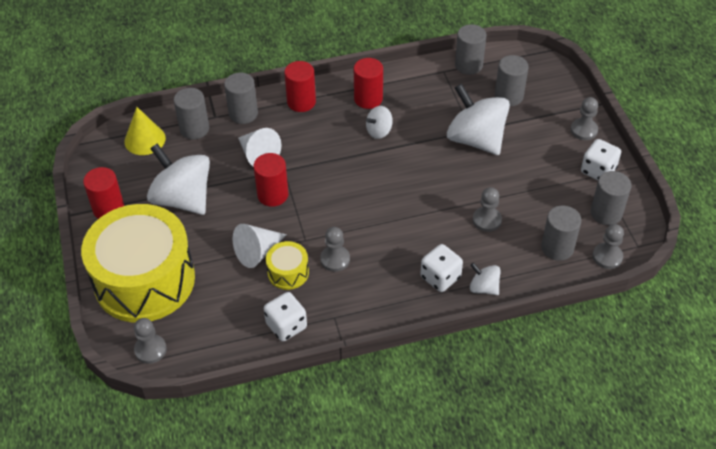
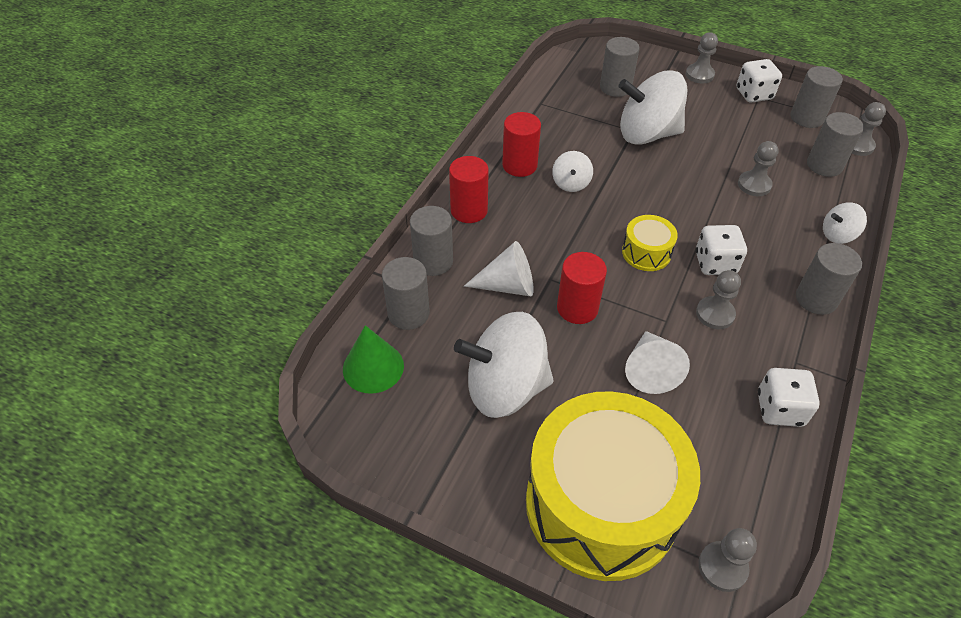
camera: 50 degrees left, 0 degrees up
(109, 209) = (448, 471): red cylinder -> none
(145, 140) = (373, 367): yellow cone -> green cone
(288, 272) = (702, 362): yellow drum -> yellow drum (646, 252)
(440, 277) = (802, 255): white dice -> white dice (715, 263)
(468, 65) = (551, 86): grey cylinder -> grey cylinder (816, 299)

